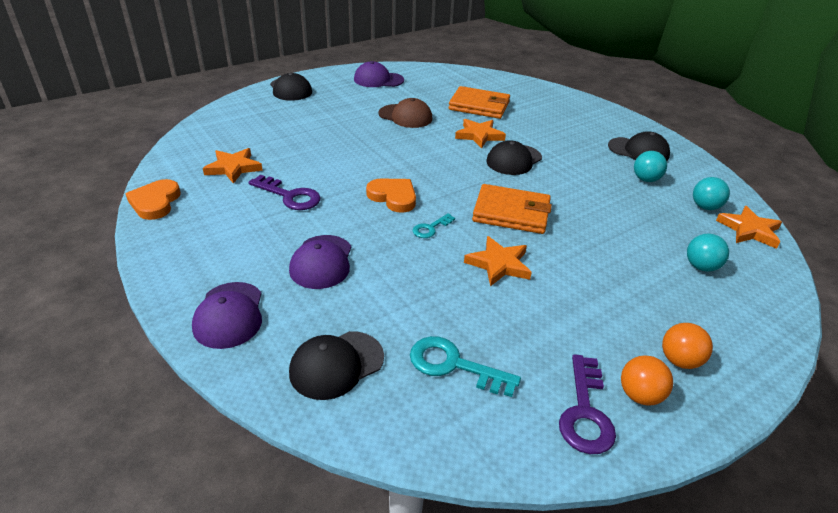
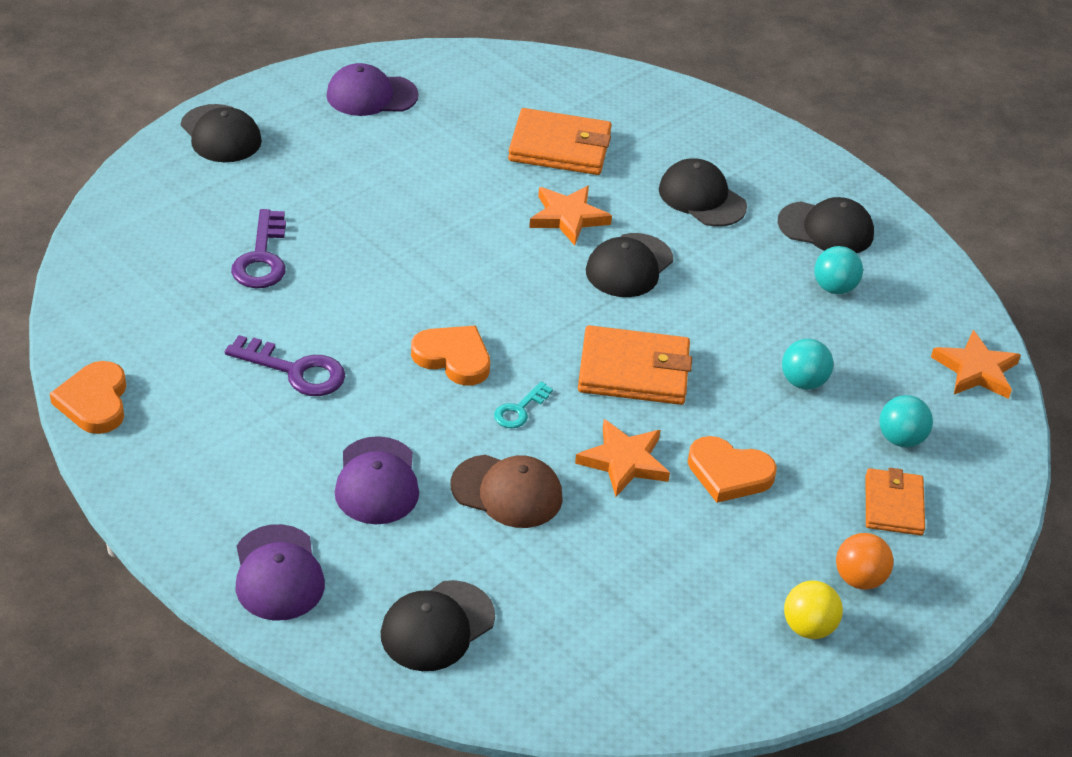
camera: 10 degrees left, 5 degrees up
(233, 168) = (188, 323): orange star -> none
(405, 116) = (438, 183): brown cap -> brown cap (507, 492)
(454, 365) = (583, 613): turquoise key -> none
(561, 132) = (702, 198): none -> black cap
(575, 278) = (729, 473): none -> orange heart
(585, 412) = (744, 654): purple key -> purple key (262, 257)
(639, 395) = (808, 627): orange ball -> yellow ball
(701, 309) = (893, 505): none -> orange wallet
(705, 207) = (918, 334): turquoise ball -> turquoise ball (803, 382)

